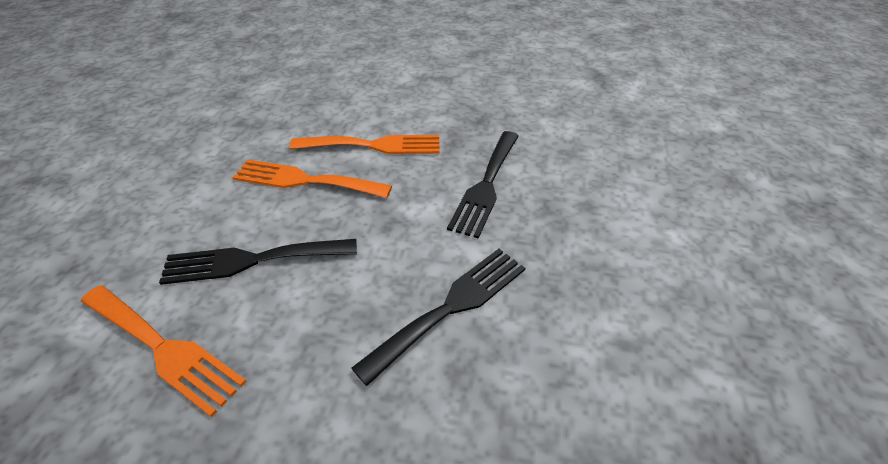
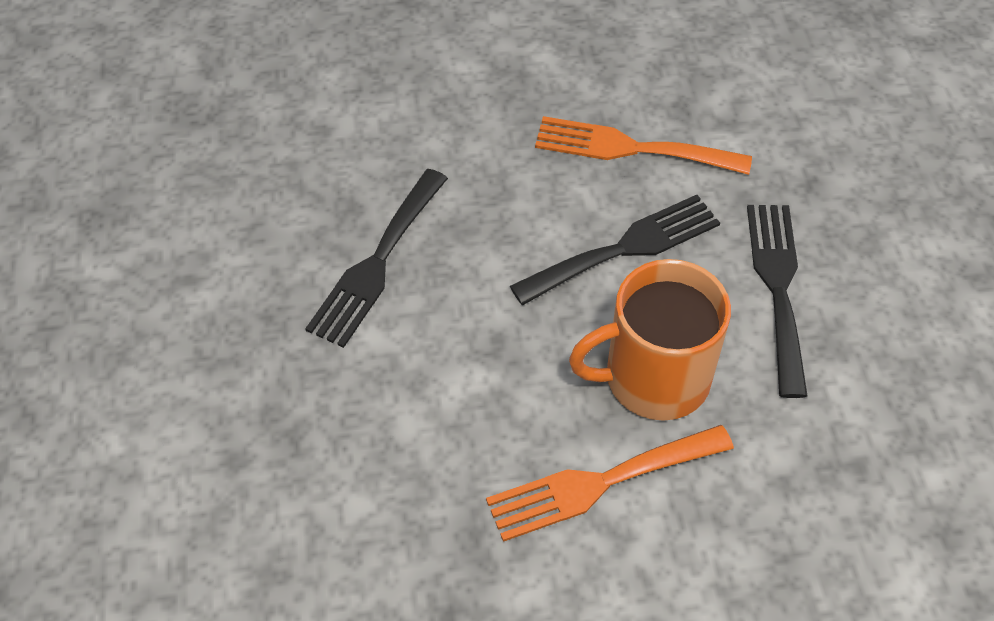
camera: 160 degrees right, 10 degrees up
(305, 180) = (653, 378): orange fork -> orange mug
(486, 185) = (389, 452): black fork -> black fork (777, 287)

